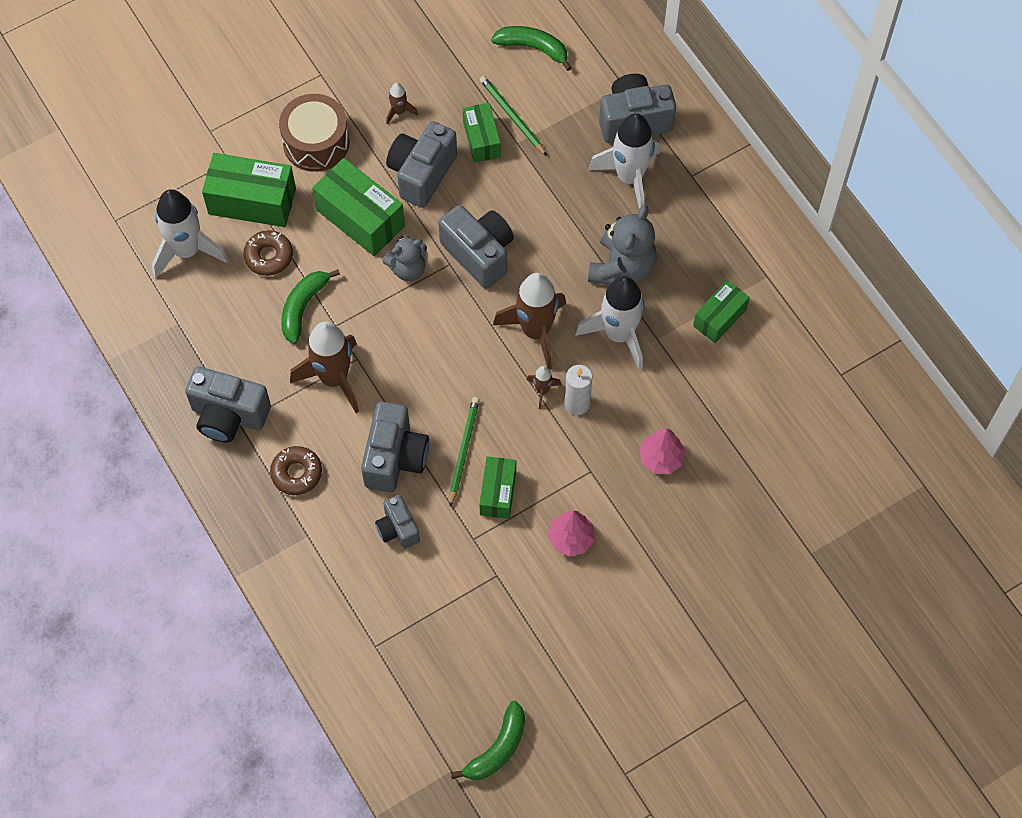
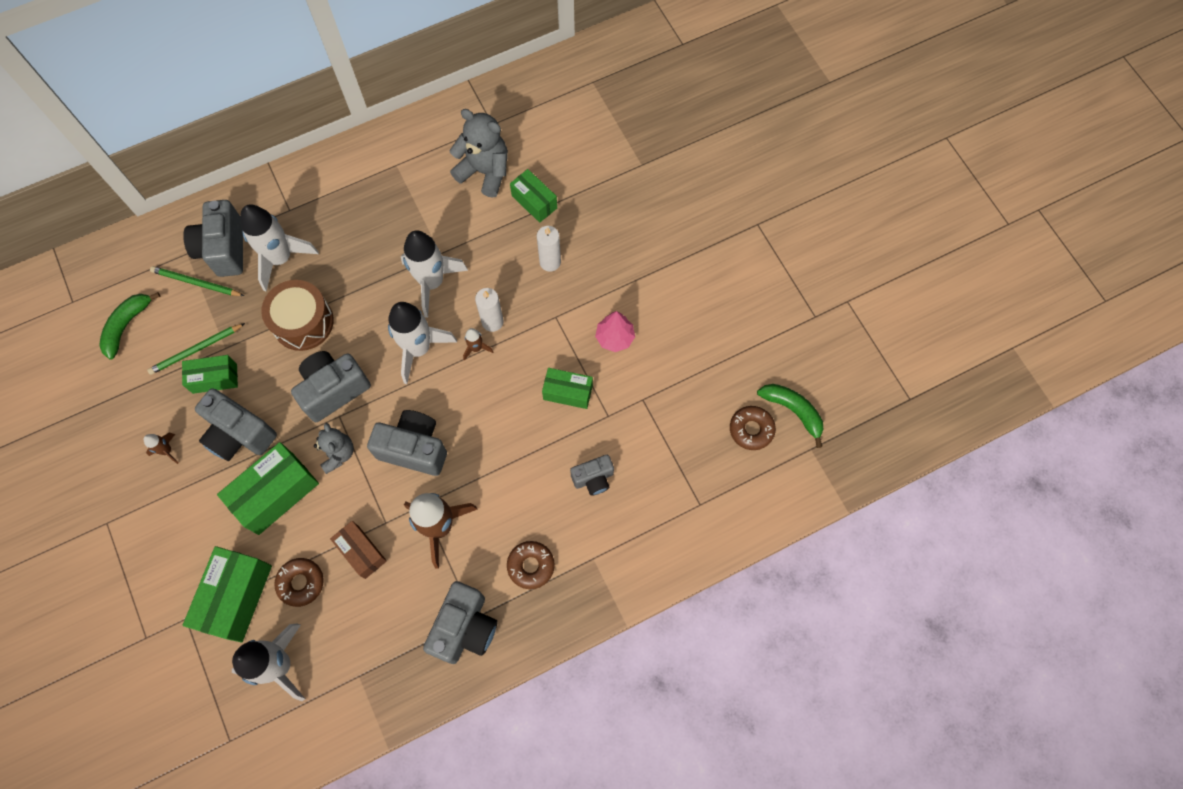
camera: 85 degrees left, 5 degrees up
(303, 307) = (361, 552): green banana -> brown box
(316, 142) = (183, 531): brown drum -> brown drum (303, 322)
(395, 458) = (525, 477): grey camera -> grey camera (414, 448)
(463, 450) = (525, 418): green pencil -> green pencil (196, 283)
(470, 700) = (751, 429): none -> brown donut
(535, 331) = (419, 349): brown rocket -> white rocket
(622, 267) = (368, 273): grey teddy bear -> grey teddy bear (485, 172)
(661, 458) = (550, 262): pink tree -> white candle
(719, 318) = (428, 204): green box -> green box (534, 202)

